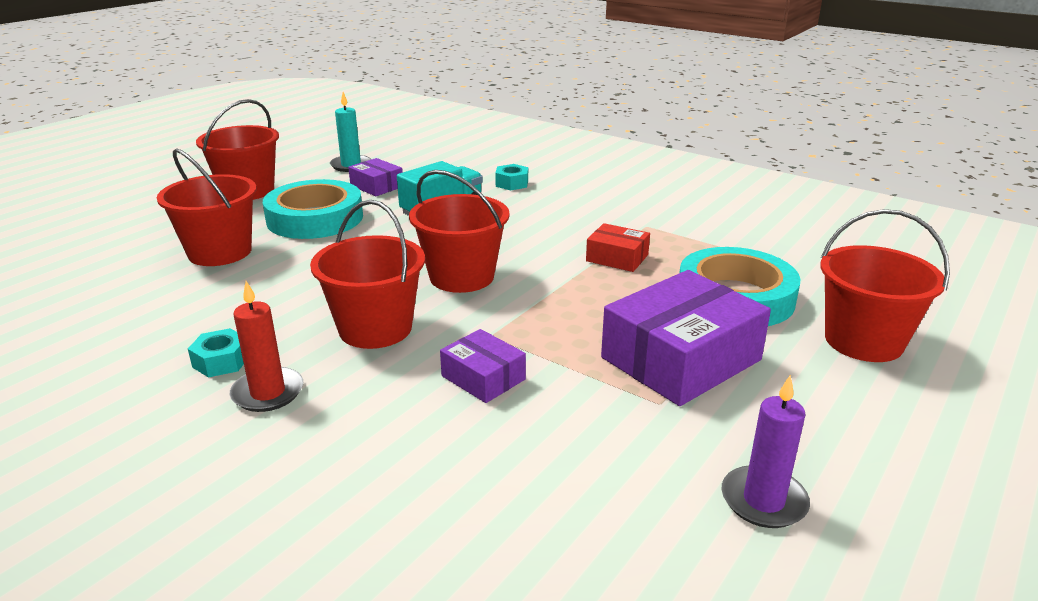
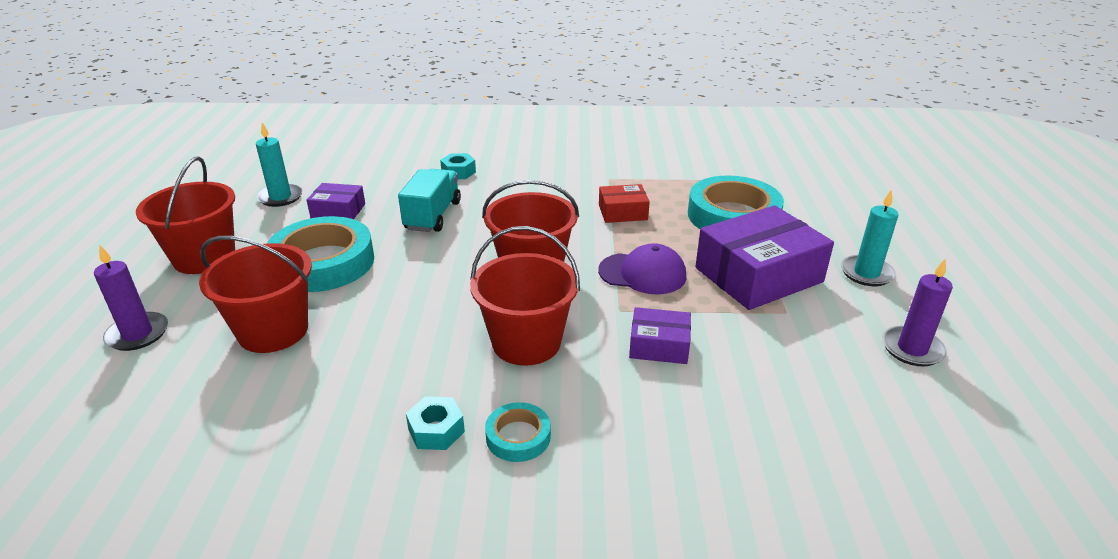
camera: 35 degrees left, 5 degrees up
(145, 225) = (138, 334): none -> purple candle
(268, 393) = (518, 436): red candle -> turquoise tape
(558, 314) = (642, 273): none -> purple cap
(681, 359) = (758, 275): purple box -> purple box turned 45 degrees clockwise
(822, 406) = (866, 273): none -> turquoise candle
(863, 341) = (835, 220): red bucket -> none

